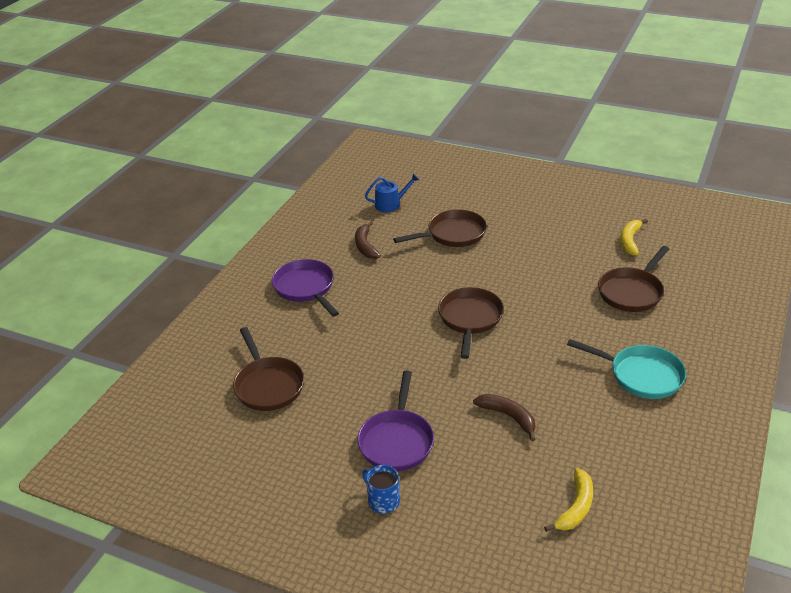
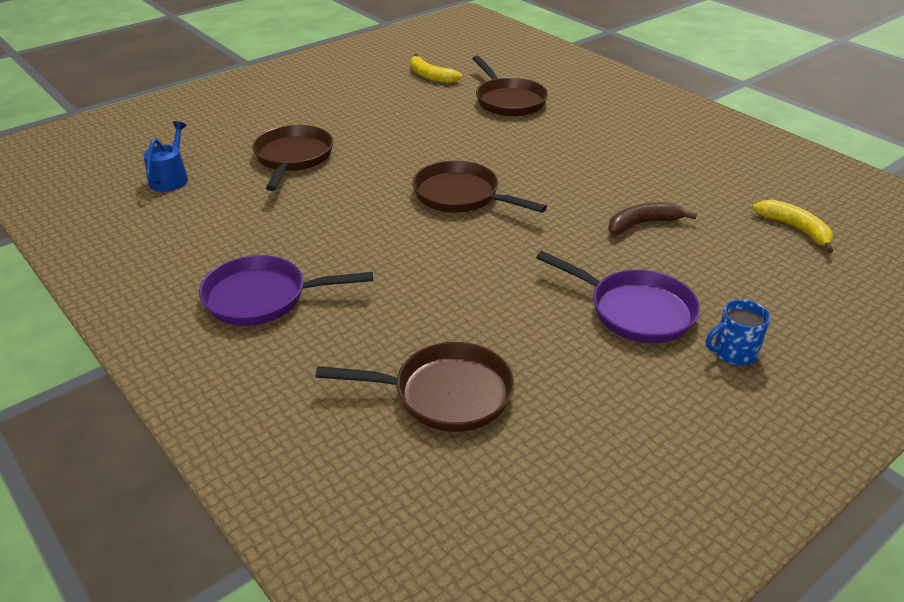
camera: 65 degrees left, 0 degrees up
(365, 246) = (233, 222): brown banana -> none
(641, 375) = (632, 137): turquoise pan -> none

